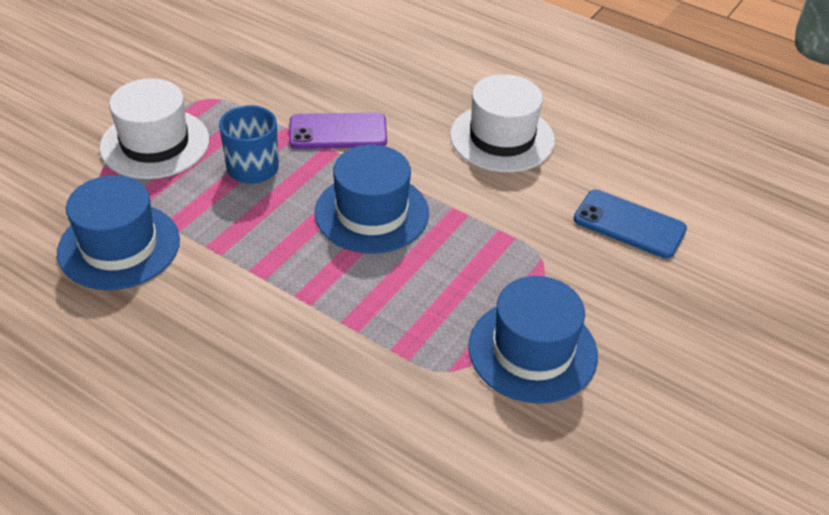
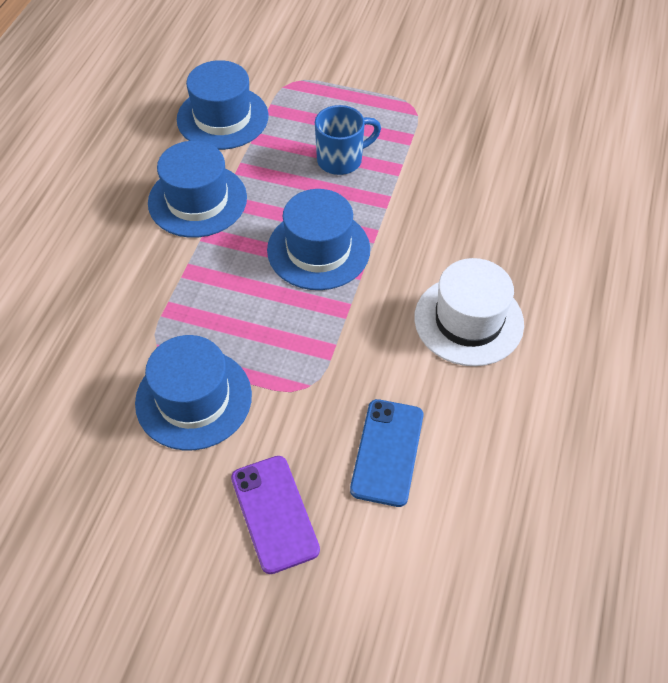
camera: 75 degrees right, 10 degrees up
(155, 144) = (341, 97): white hat -> none
(246, 295) = (197, 200): none -> blue hat
(338, 132) = (413, 199): purple phone -> purple phone (274, 513)

